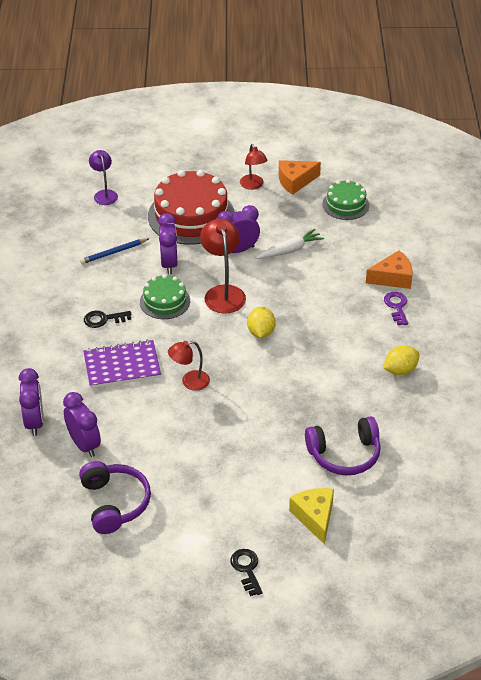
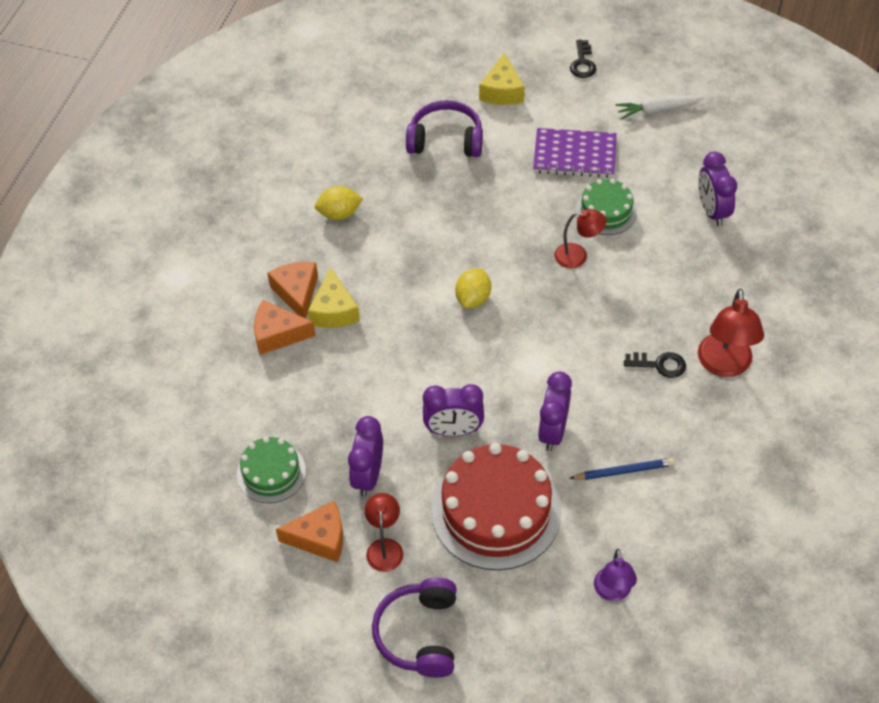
camera: 160 degrees left, 10 degrees up
(34, 422) = (763, 249): purple clock -> purple clock (368, 476)
(114, 503) = (692, 146): purple headphones -> purple headphones (419, 634)
(122, 366) = (651, 294): purple notebook -> purple notebook (574, 155)
(165, 301) = (575, 372): green cake -> green cake (606, 211)
(223, 293) = (498, 366): red lamp -> red lamp (724, 365)
(290, 250) = (385, 412): white carrot -> white carrot (657, 110)
(362, 301) = (334, 310): none -> yellow cheese
(396, 306) = (297, 293): purple key -> orange cheese

